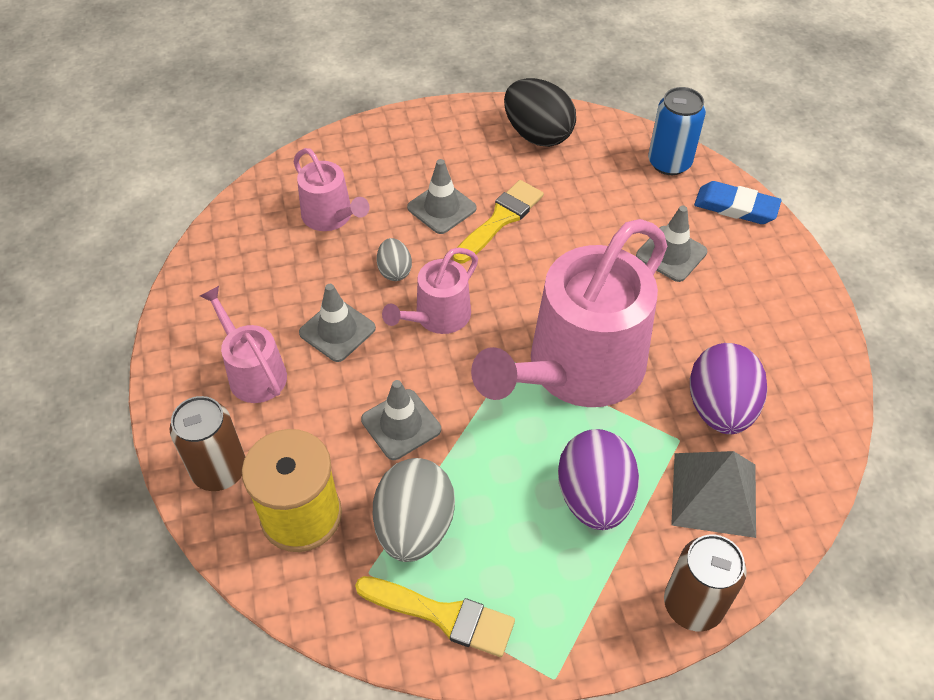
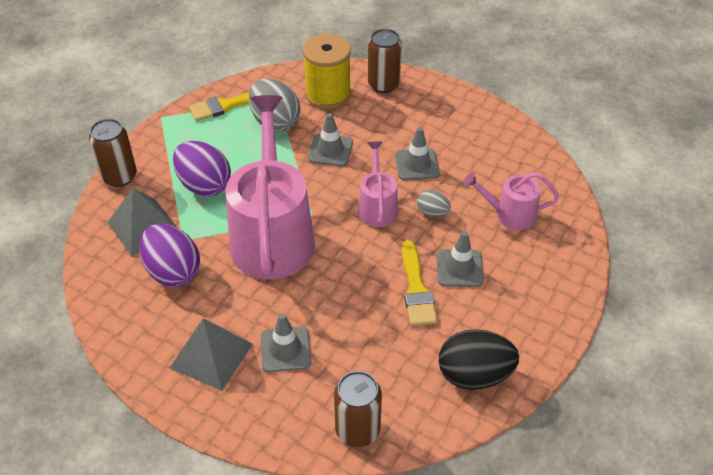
camera: 135 degrees right, 5 degrees down
(253, 372) = (427, 122): pink watering can -> none
(669, 163) = (357, 430): blue can -> brown can
(735, 207) = (273, 427): blue eraser -> none
(745, 296) = (211, 355): none -> grey pyramid

